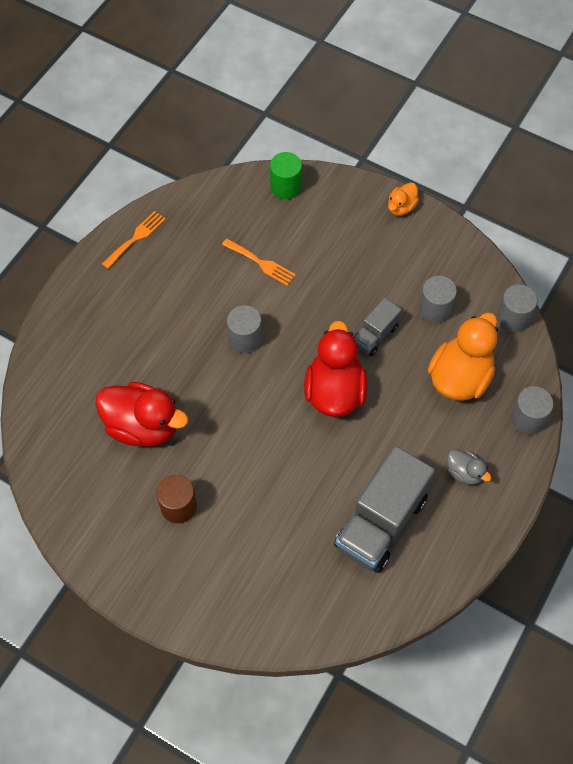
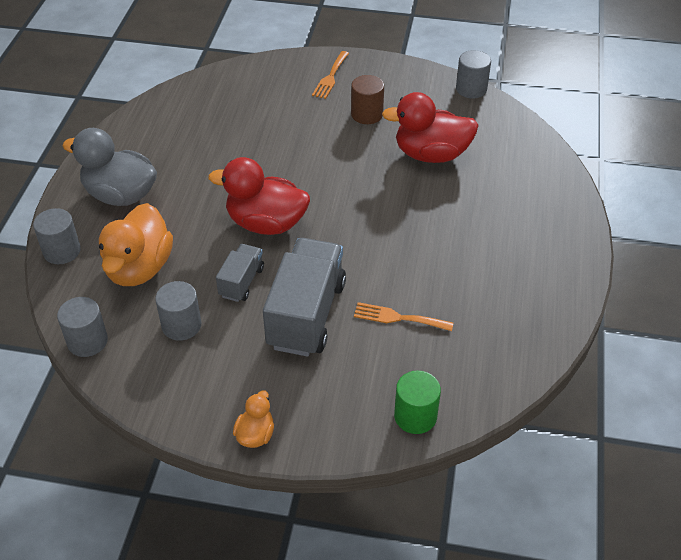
camera: 160 degrees right, 15 degrees down
(136, 238) = (552, 304): orange fork -> orange fork (330, 77)
(245, 339) = (376, 243): grey cylinder -> grey cylinder (471, 89)
(334, 391) = (266, 223): red duck -> red duck turned 120 degrees clockwise
(381, 522) = (189, 145): grey truck -> grey truck (306, 314)
(464, 472) = (120, 195): grey duck -> grey duck, size x2.02

